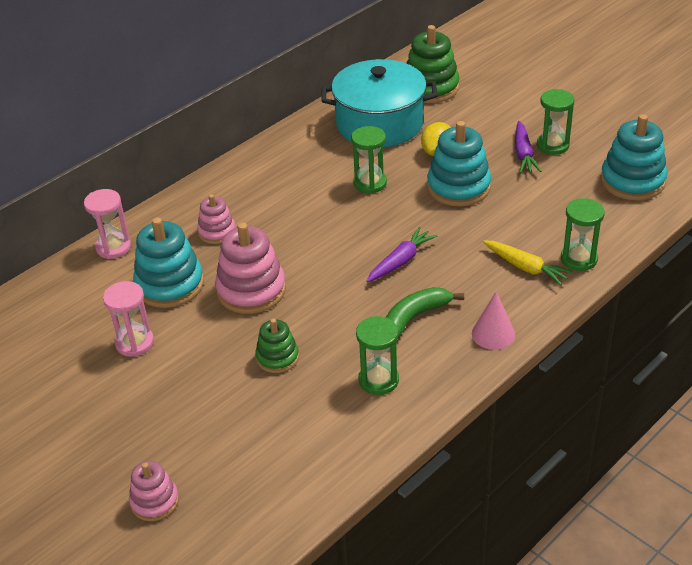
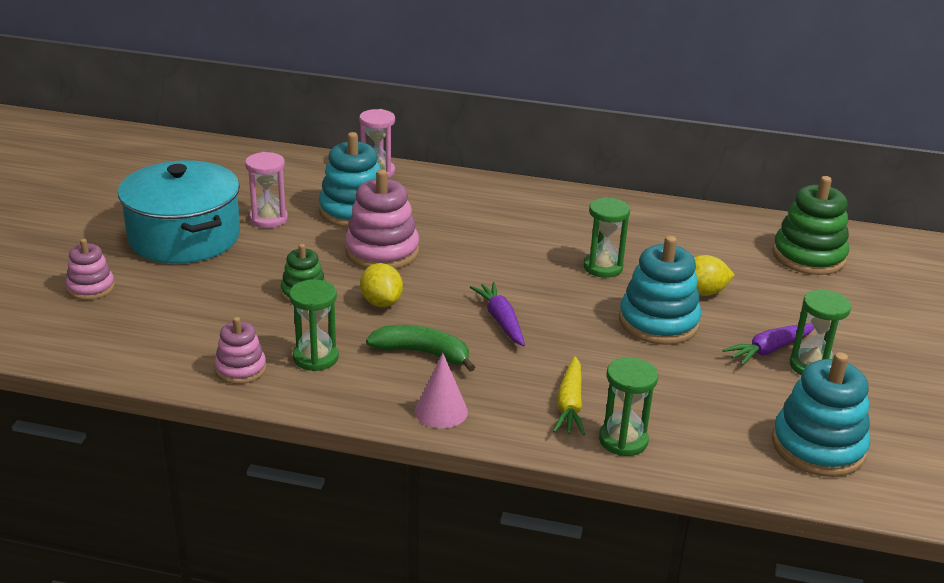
camera: 55 degrees right, 10 degrees down
(217, 232) = (444, 210): pink stacking toy -> pink stacking toy (240, 369)
(327, 316) = (381, 302): none -> yellow lemon
(379, 123) = (707, 244): turquoise pot -> turquoise pot (184, 237)
(401, 261) = (501, 320): purple carrot -> purple carrot turned 120 degrees counterclockwise

